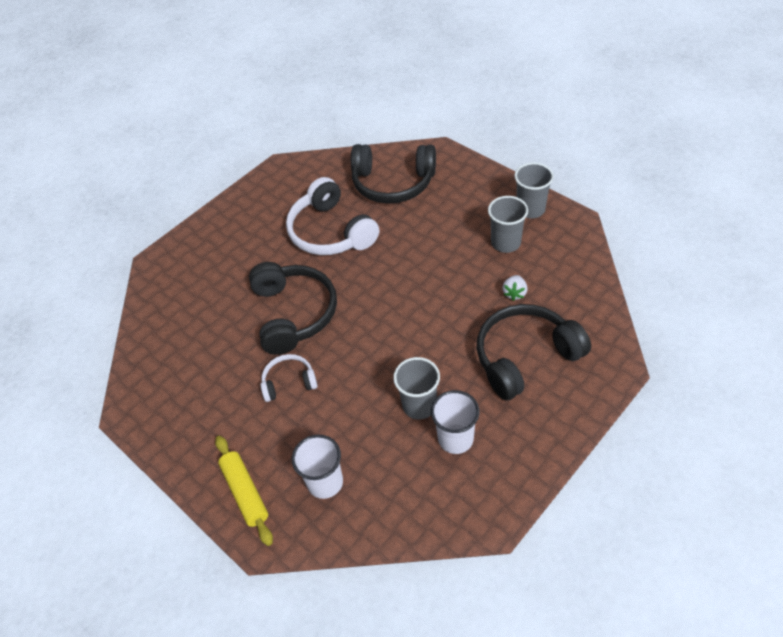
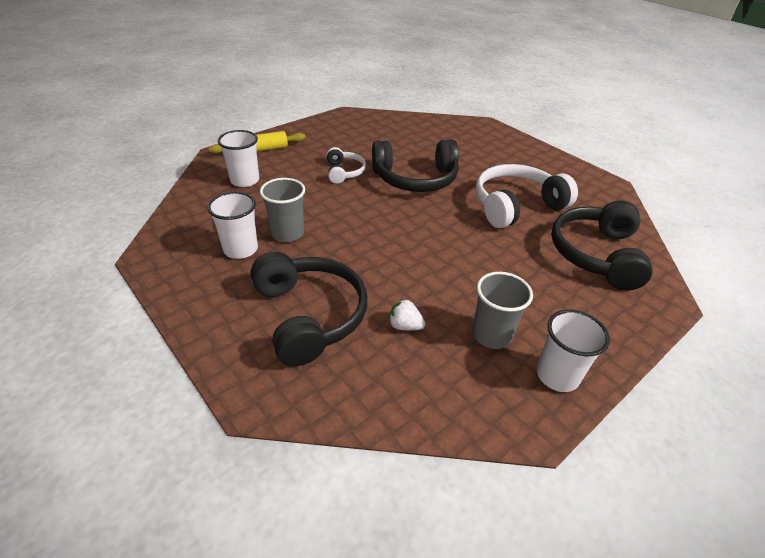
camera: 90 degrees right, 10 degrees down
(530, 209) = (557, 375): grey cup -> white cup

